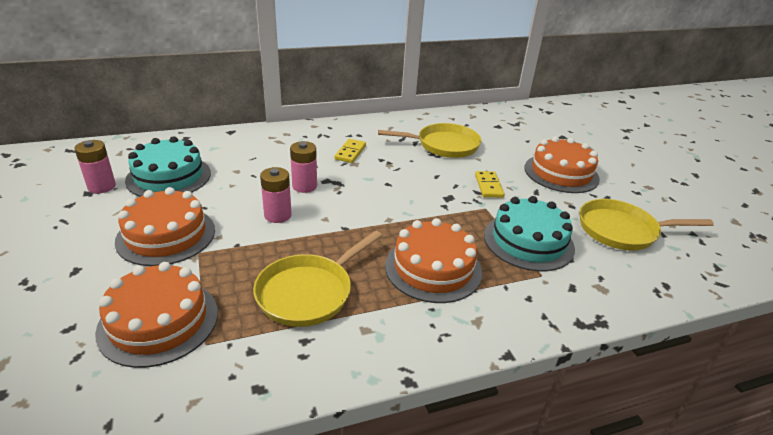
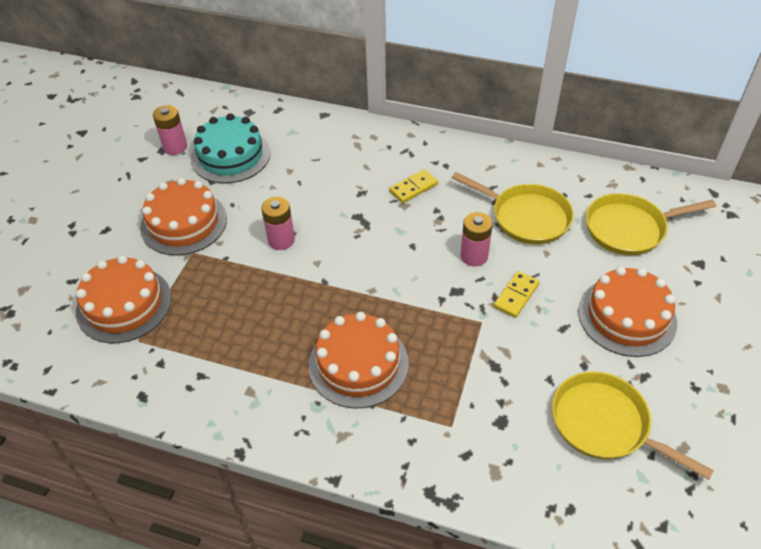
camera: 40 degrees right, 15 degrees up
(304, 186) = (332, 215): pink battery -> pink battery (474, 256)
(309, 292) = (239, 333): yellow pan -> yellow pan (629, 228)
(528, 241) = (481, 383): turquoise cake -> none

